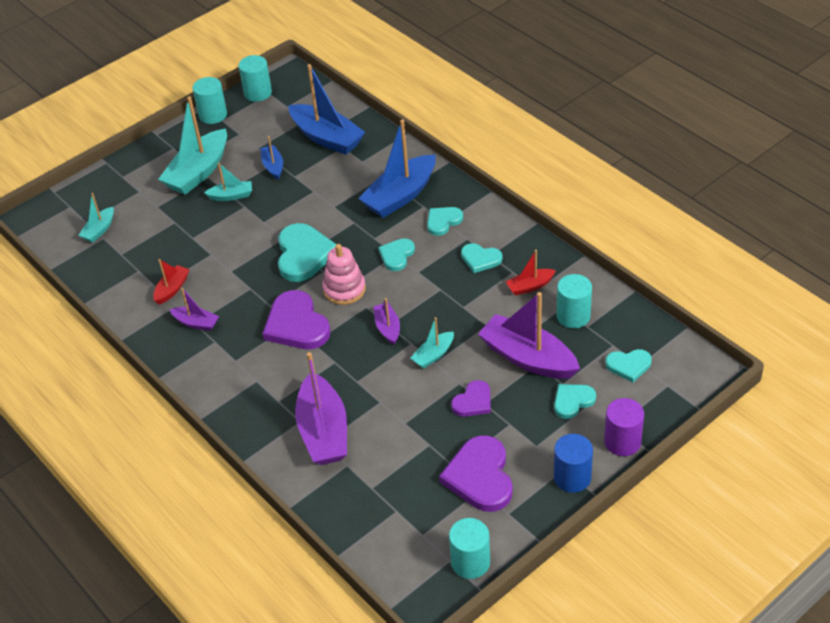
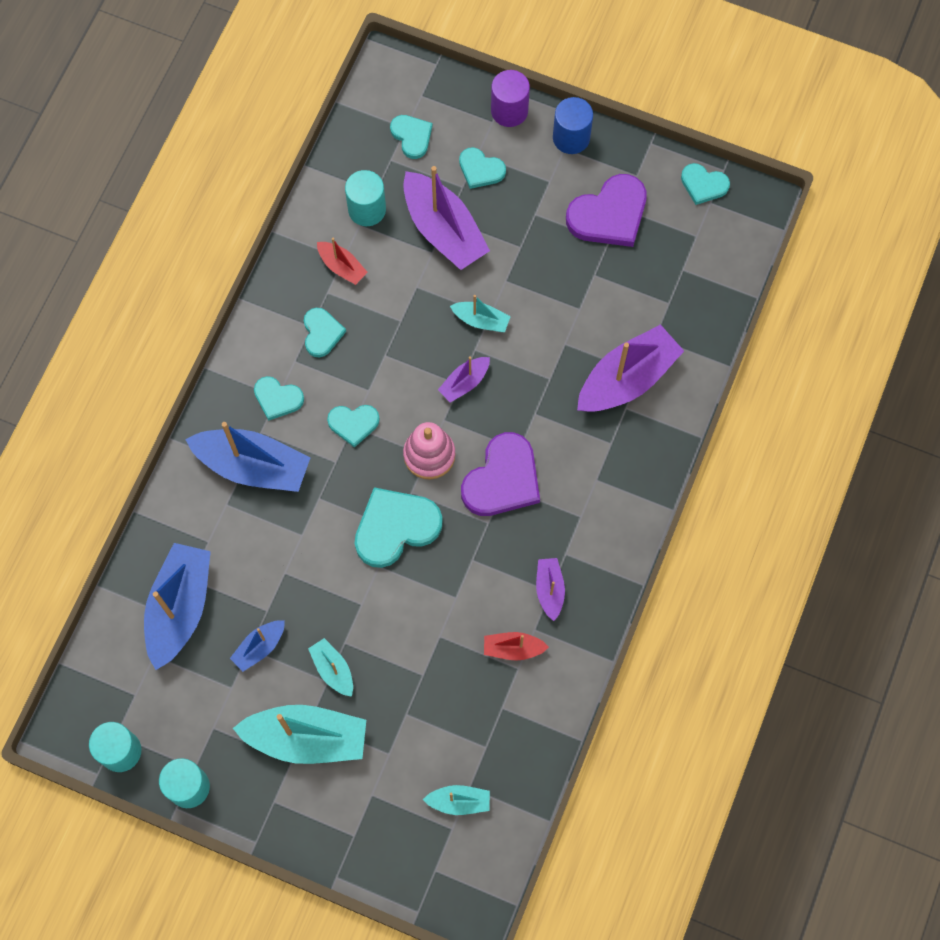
camera: 120 degrees left, 25 degrees up
(470, 562) = (703, 185): turquoise cylinder -> turquoise heart
(473, 401) = (523, 257): purple heart -> none
(528, 358) = (443, 230): purple boat -> purple boat turned 45 degrees counterclockwise

